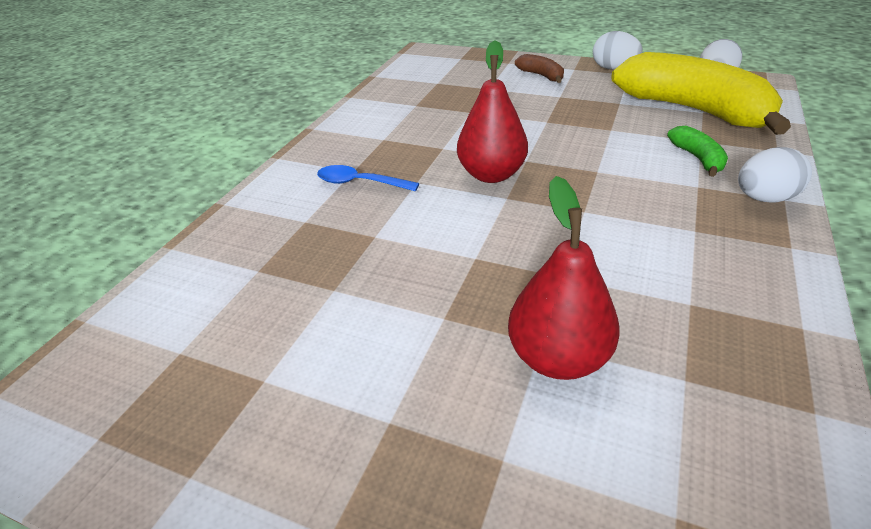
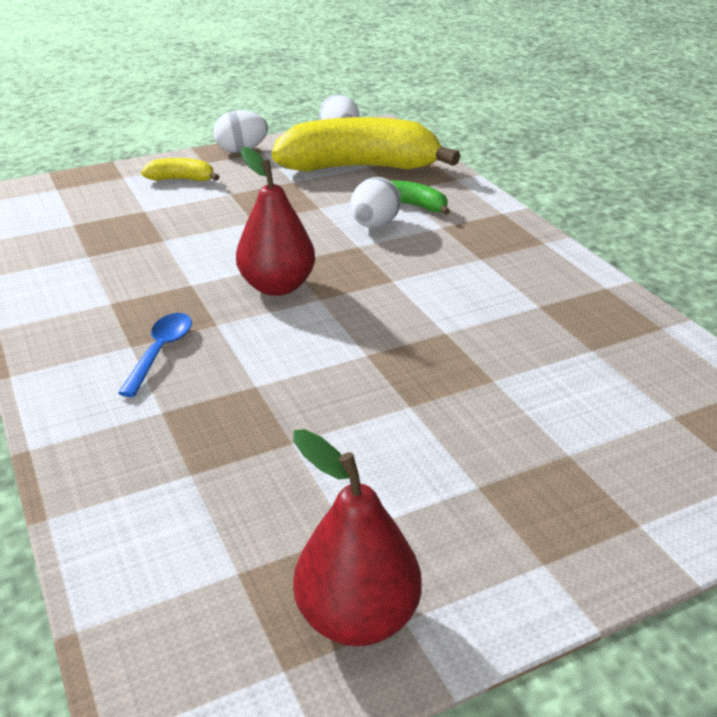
camera: 50 degrees left, 5 degrees down
(360, 183) = (160, 352): blue spoon -> blue spoon turned 135 degrees clockwise
(541, 76) = (181, 179): brown banana -> yellow banana
(557, 357) = (515, 382): red pear -> red pear (357, 617)
(764, 198) = (491, 217): white egg -> white egg (374, 225)

